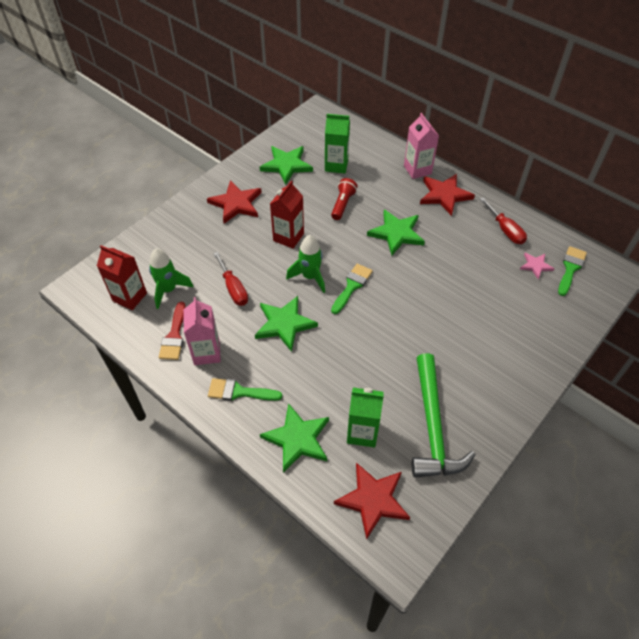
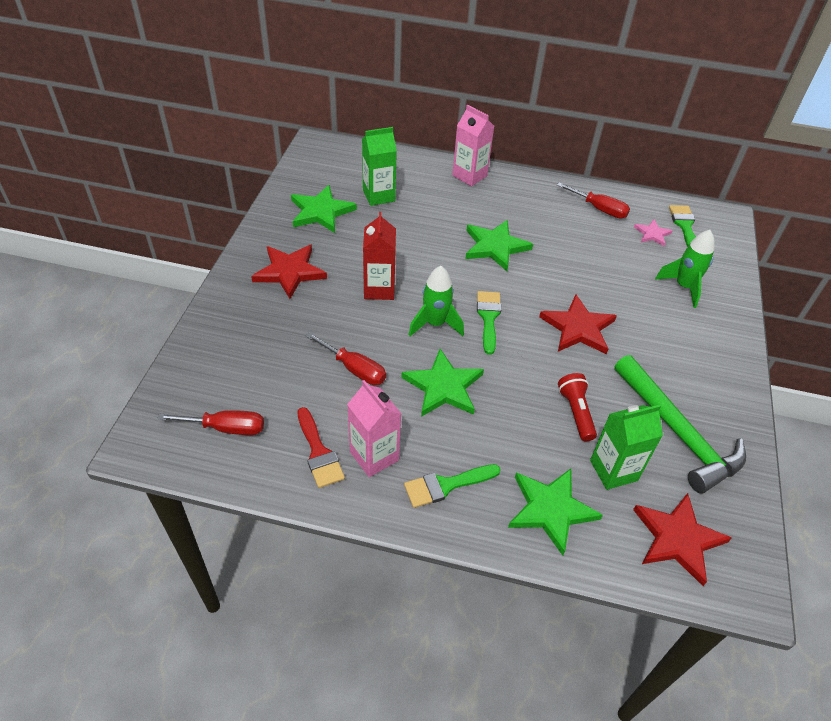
camera: 30 degrees left, 5 degrees down
(130, 297) = (226, 428): red carton -> red screwdriver
(168, 290) = (273, 400): green rocket -> green rocket (683, 287)
(343, 204) = (416, 234): red flashlight -> red flashlight (576, 412)
(444, 195) = (515, 193): red star -> red star (578, 328)

